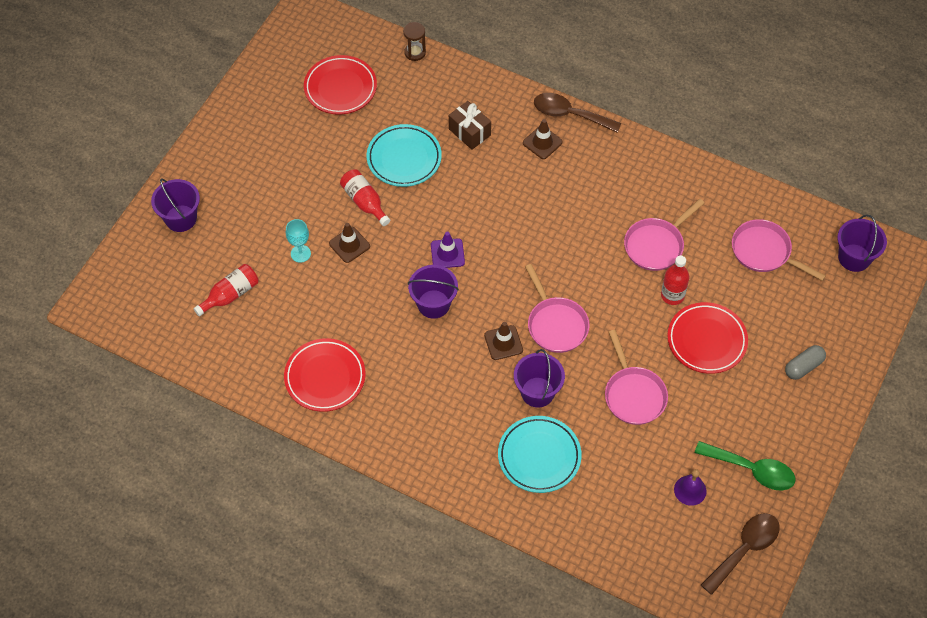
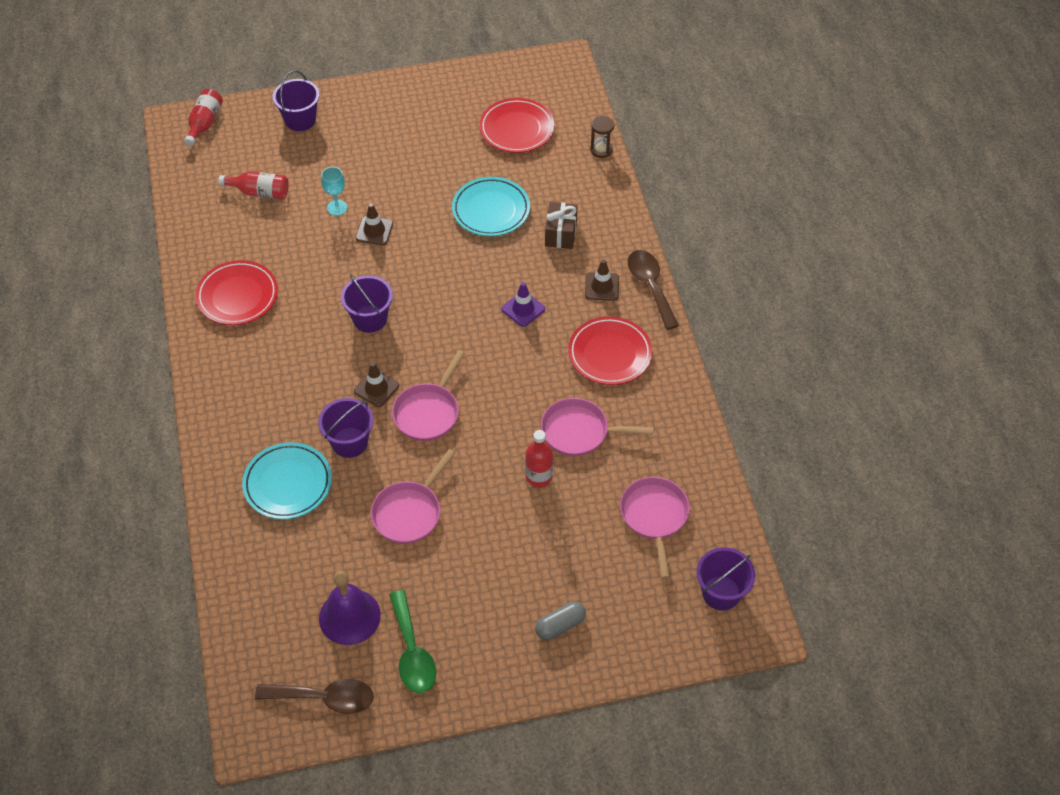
camera: 50 degrees right, 5 degrees down
(364, 202) = (424, 214): red bottle -> red bottle (204, 123)
(447, 253) = (427, 296): purple traffic cone -> purple traffic cone (523, 309)
(690, 490) = (349, 616): purple bell -> purple bell, size x1.71
(706, 340) = (516, 532): red plate -> red plate (610, 354)
(803, 366) = (560, 625): grey capsule -> grey capsule turned 45 degrees counterclockwise

